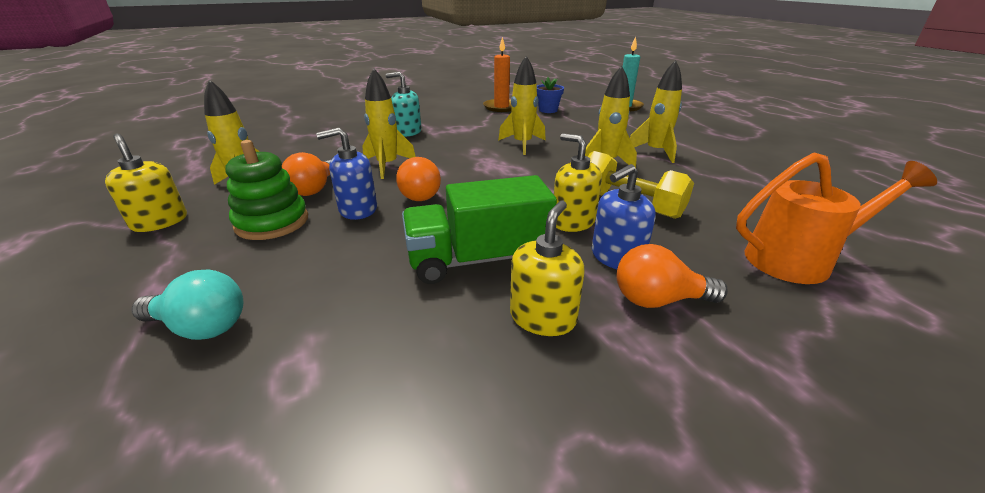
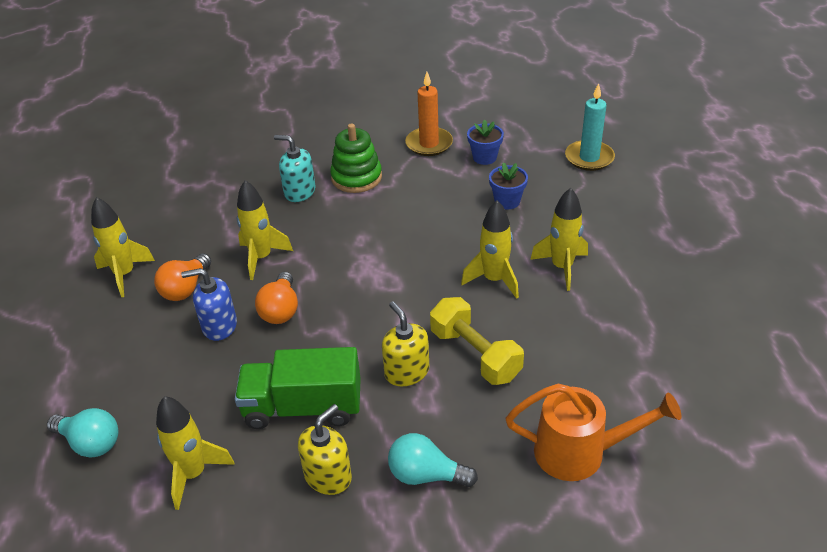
camera: 15 degrees right, 10 degrees up
(160, 222) = (54, 319): yellow soap dispenser -> none
(272, 222) = (144, 333): green stacking toy -> green stacking toy (356, 177)
(522, 144) = (417, 234): yellow rocket -> yellow rocket (193, 474)
(582, 126) = (507, 201): none -> blue flower pot
(616, 257) = (420, 423): blue soap dispenser -> none
(658, 300) = (426, 475): orange light bulb -> turquoise light bulb

